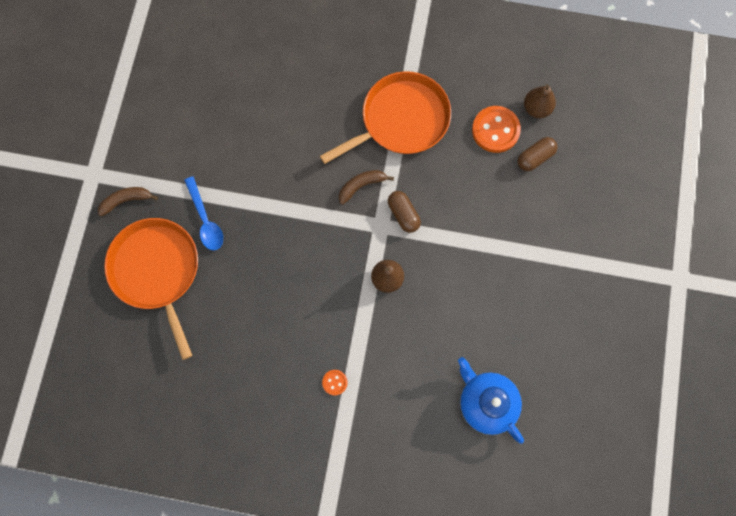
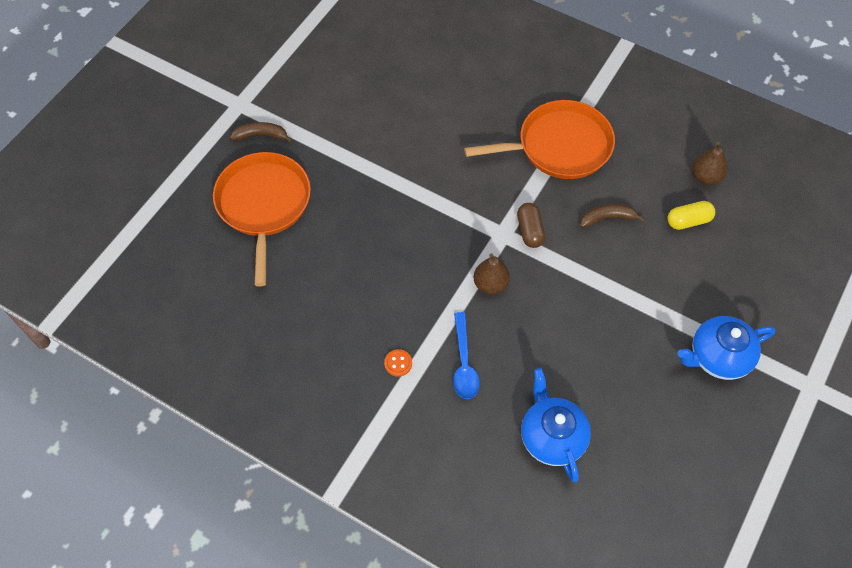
camera: 20 degrees right, 15 degrees down
(205, 219) = (329, 175): blue spoon -> blue spoon (464, 363)
(361, 186) = (496, 192): brown banana -> brown banana (607, 218)
(495, 130) = (655, 184): orange button -> none
(535, 157) = (688, 221): brown capsule -> yellow capsule
(597, 279) = (718, 357): none -> blue teapot

